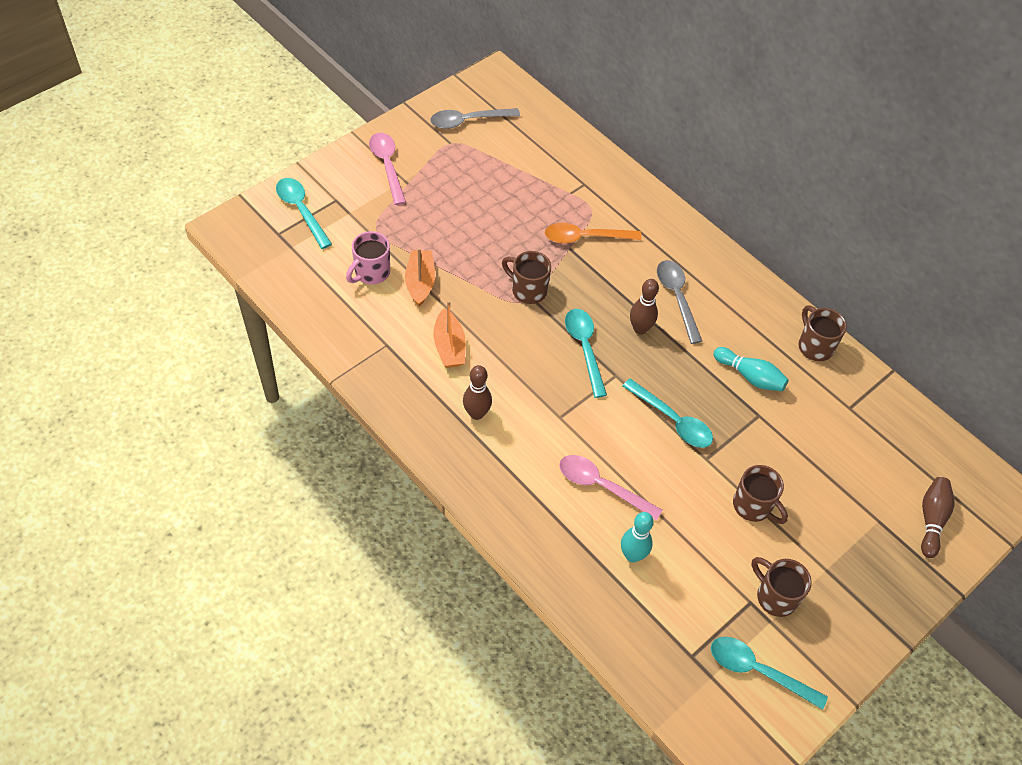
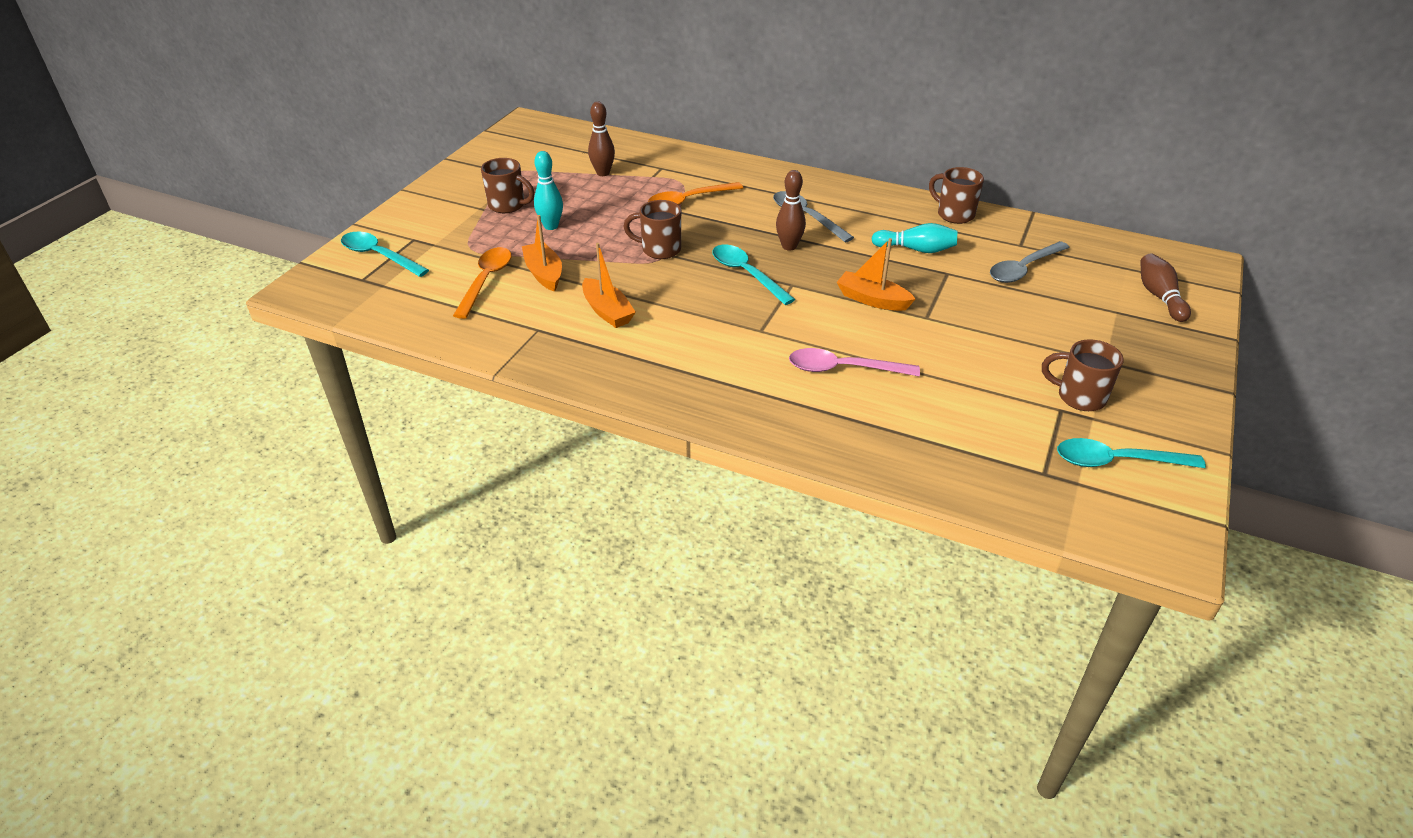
camera: 20 degrees left, 15 degrees down
(371, 273) = (486, 281): pink mug -> orange spoon
(387, 166) = (454, 202): pink spoon -> none
(468, 121) = (519, 155): grey spoon -> grey spoon (1023, 269)
(476, 413) = (672, 353): brown bowling pin -> brown bowling pin (603, 173)
(632, 555) = (917, 412): turquoise bowling pin -> turquoise bowling pin (551, 226)
(673, 420) = (872, 300): turquoise spoon -> orange boat
(753, 506) = (999, 337): brown mug -> brown mug (508, 205)

